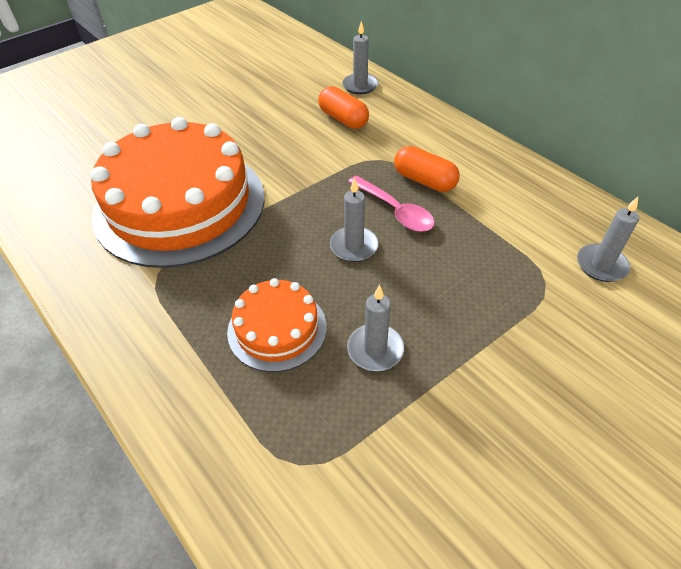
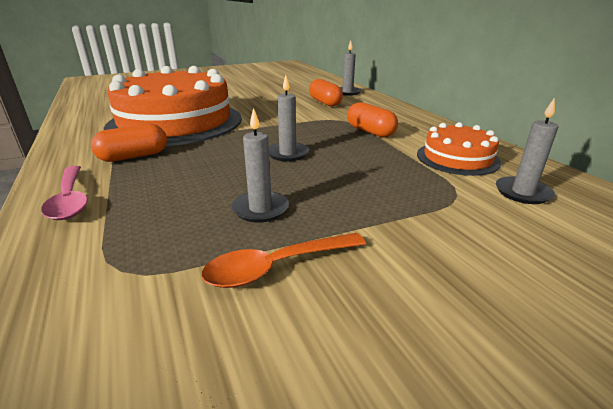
camera: 15 degrees right, 20 degrees down
(181, 290) = (134, 156): none -> orange capsule
(277, 329) = (186, 185): orange cake -> orange cake (457, 158)
(395, 211) = (336, 142): pink spoon -> pink spoon (70, 200)
(429, 423) = (276, 267): none -> orange spoon

